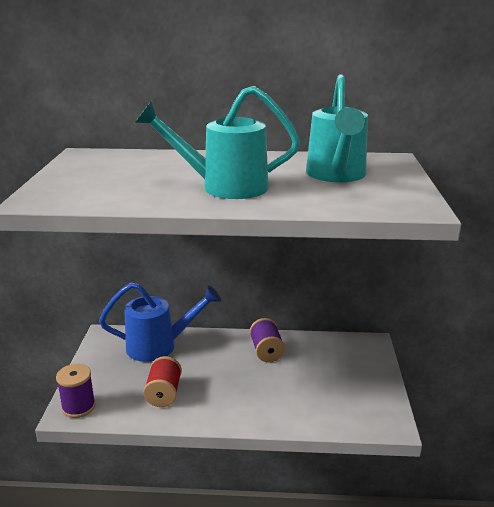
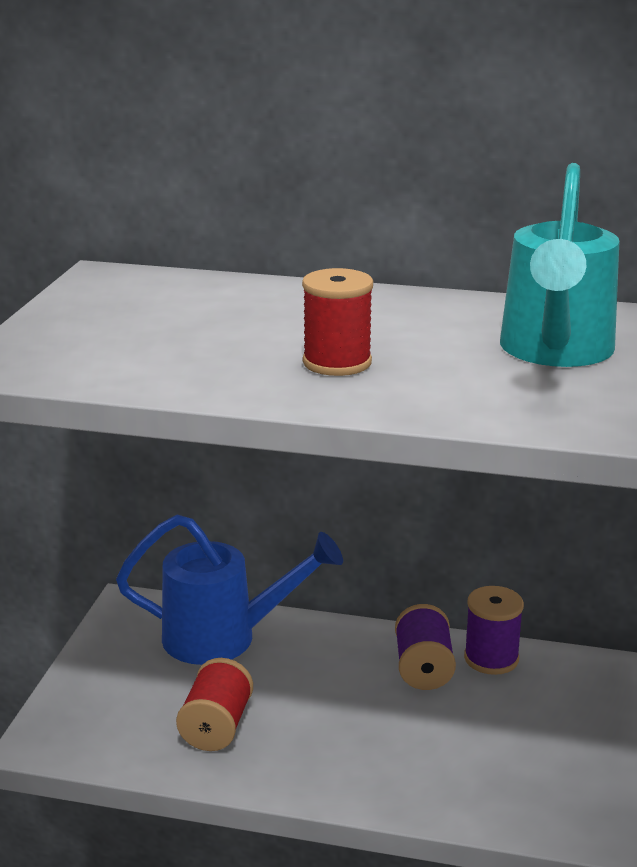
camera: 10 degrees right, 0 degrees up
(78, 407) = (62, 733): purple spool -> purple spool (491, 658)
(224, 187) = (337, 362): turquoise watering can -> red spool

